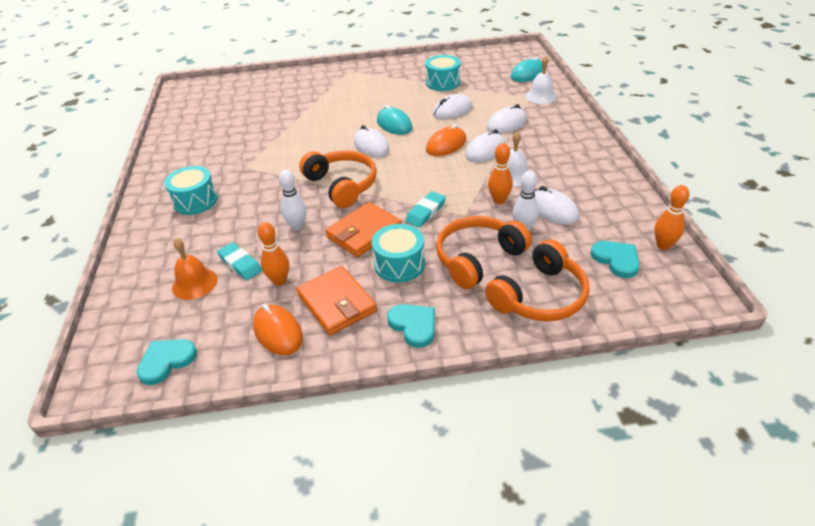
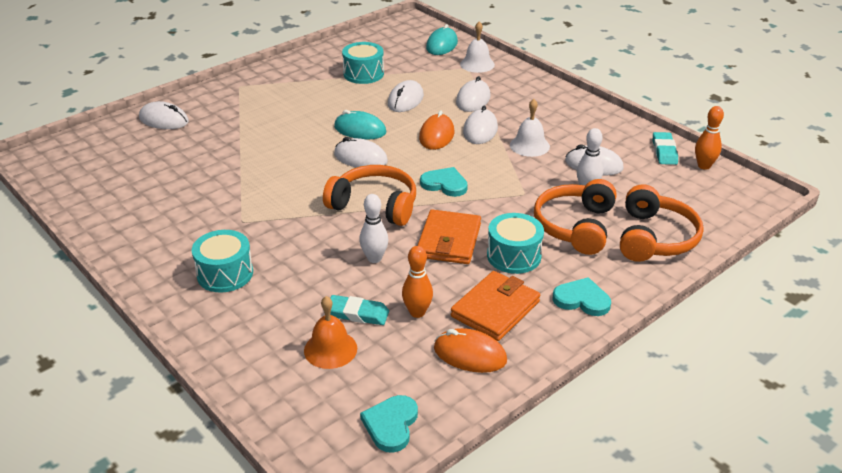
camera: 35 degrees left, 5 degrees down
(277, 83) = (164, 120): none -> white mouse
(337, 303) = (495, 309): orange wallet -> orange wallet turned 75 degrees counterclockwise
(426, 212) = (486, 203): turquoise eraser -> turquoise eraser (664, 151)
(499, 200) = (540, 171): orange bowling pin -> none
(616, 260) = (682, 189): turquoise heart -> turquoise heart (445, 184)

